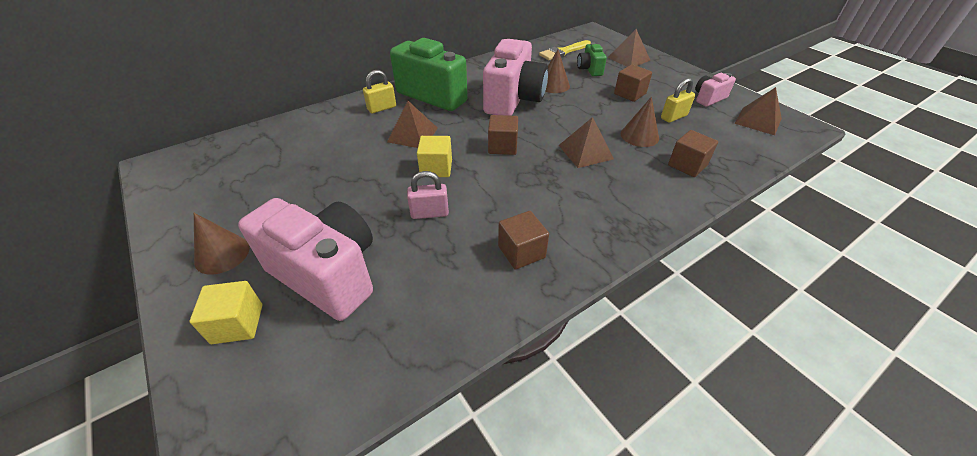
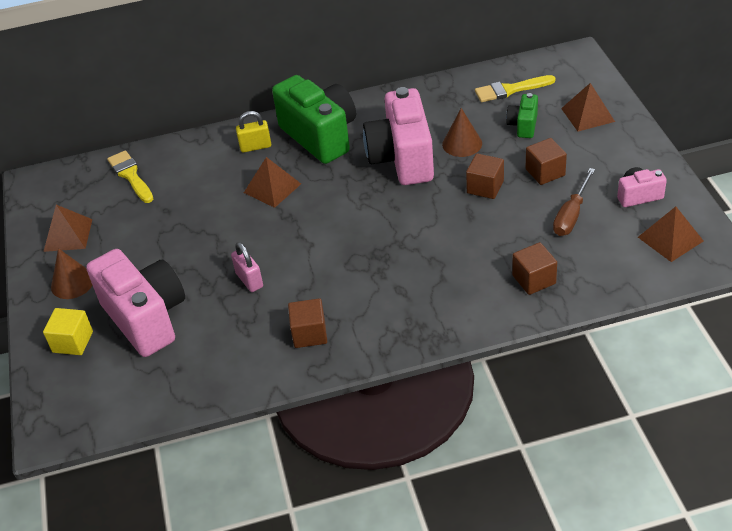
camera: 25 degrees right, 0 degrees up
(266, 145) = (130, 175): none -> yellow brush
(430, 213) = (249, 280): pink padlock -> pink padlock turned 45 degrees clockwise
(436, 168) = (277, 233): yellow cube -> none
(502, 146) = (355, 219): brown cube -> brown cube (485, 187)
(513, 100) = (402, 158): pink camera -> pink camera turned 135 degrees clockwise
(585, 152) = (437, 242): brown pyramid -> brown pyramid (68, 235)
(639, 136) = (510, 233): brown cone -> none
(673, 117) = (571, 215): yellow padlock -> brown screwdriver

